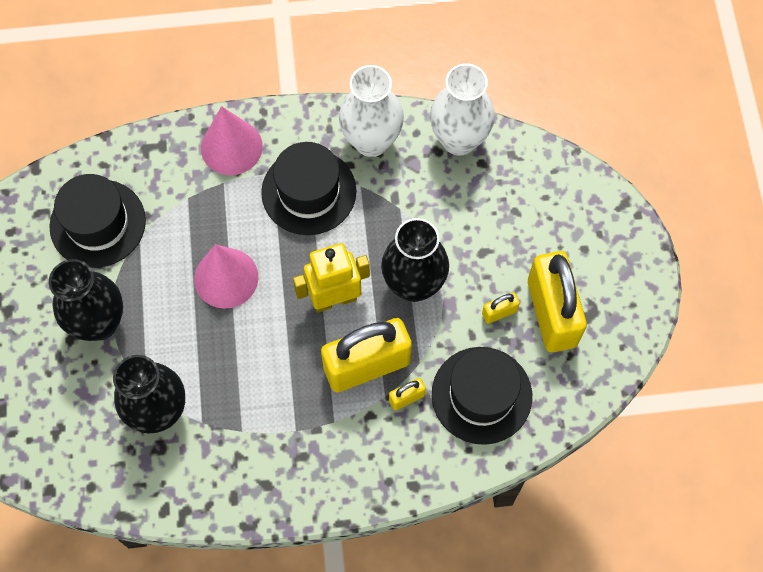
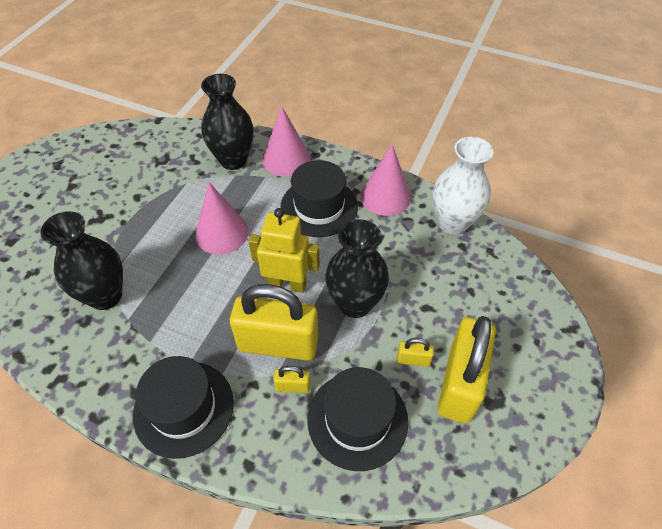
camera: 30 degrees right, 15 degrees down
(97, 223) = (167, 164): black hat -> black hat (184, 408)
(99, 323) = (118, 220): black vase -> black vase (233, 160)
(371, 141) = (385, 196): white vase -> pink cone

